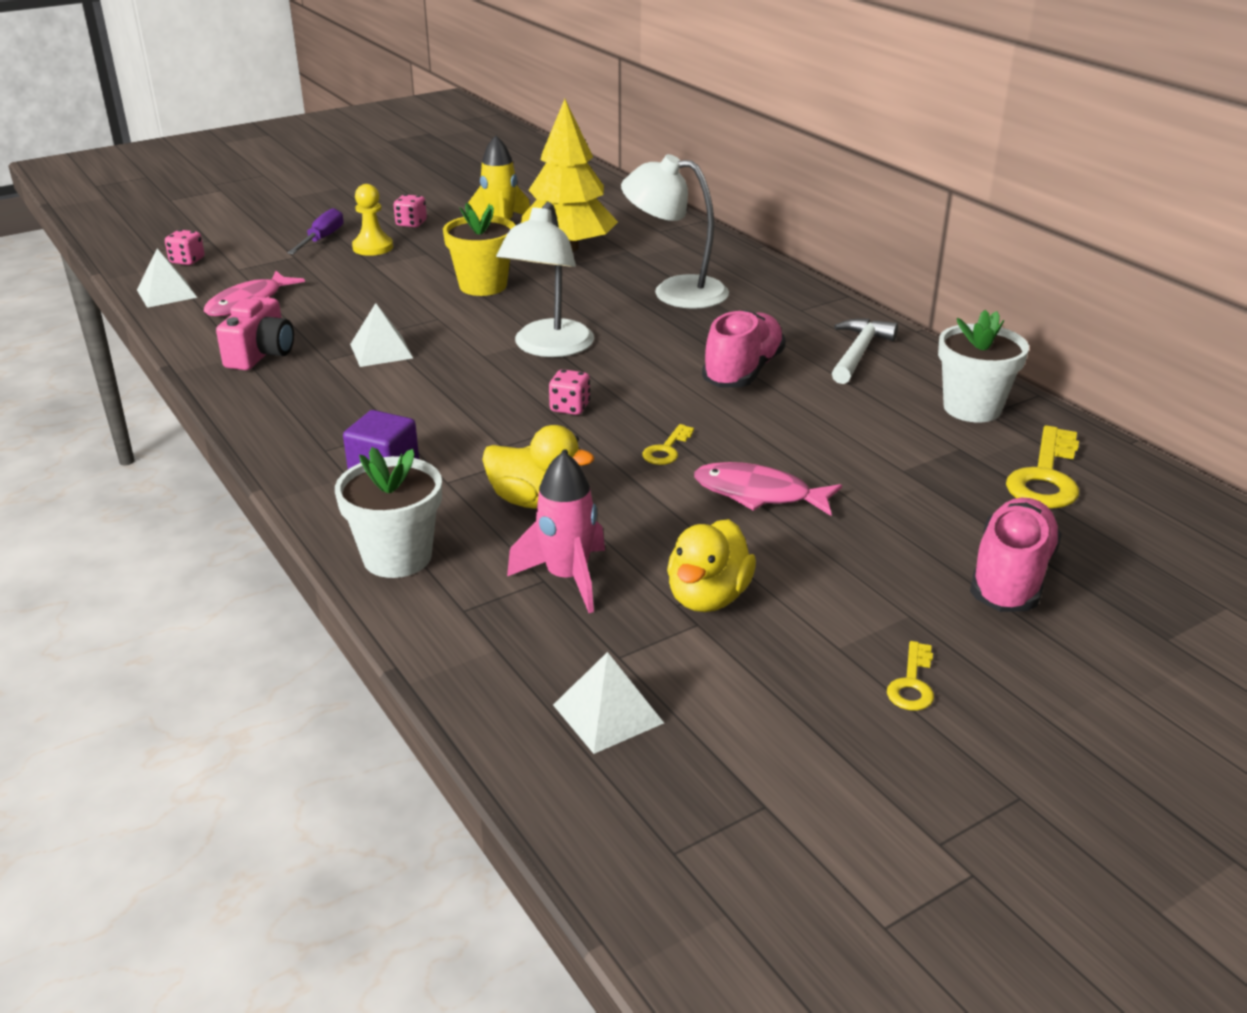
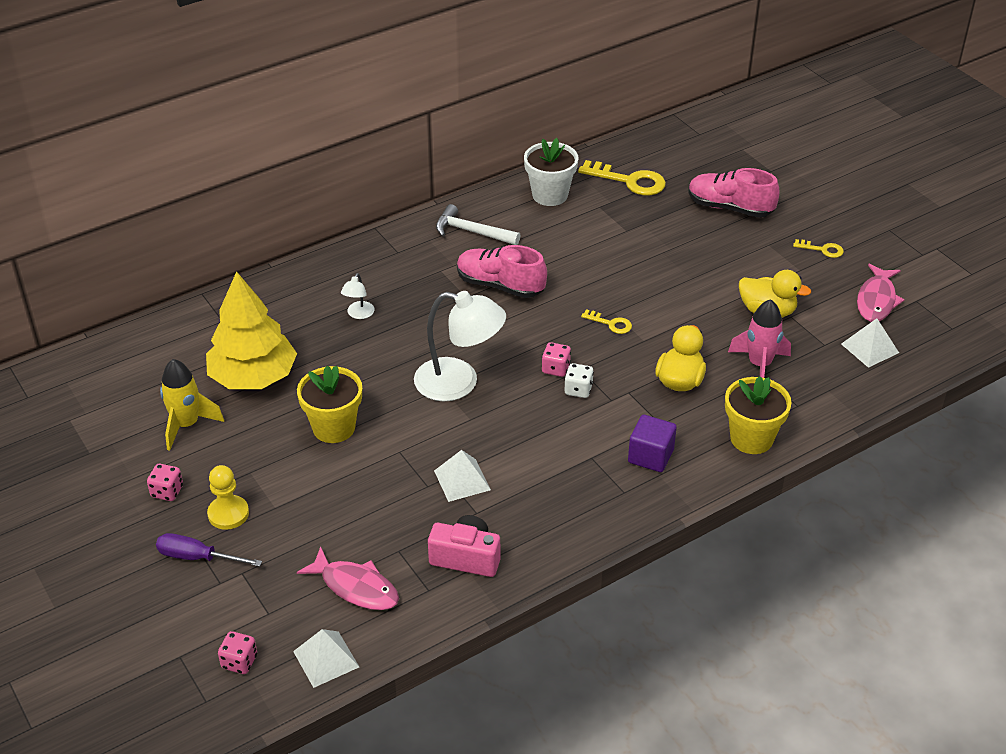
camera: 90 degrees left, 10 degrees up
(397, 557) = (751, 438): white flower pot -> yellow flower pot
(526, 422) = (578, 390): none -> white dice
(675, 292) = (358, 314): white lamp -> white lamp, size x0.45
(759, 494) = (660, 287): pink fish -> pink fish (876, 300)

